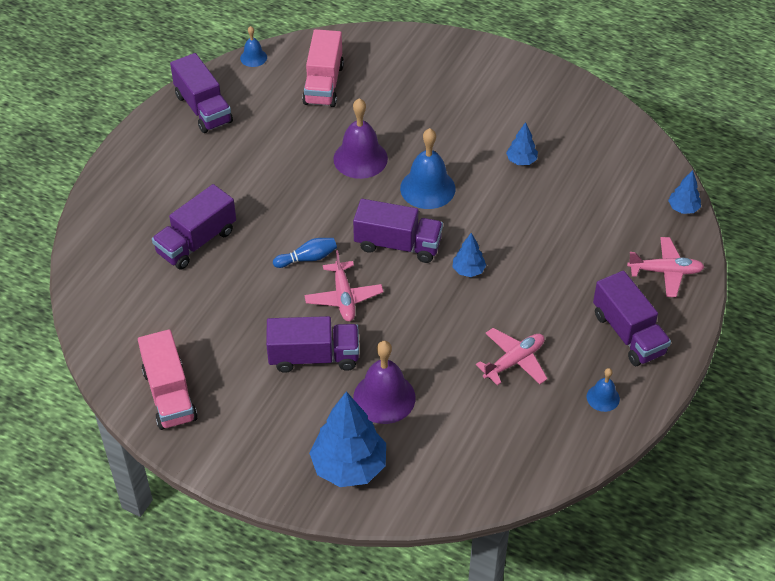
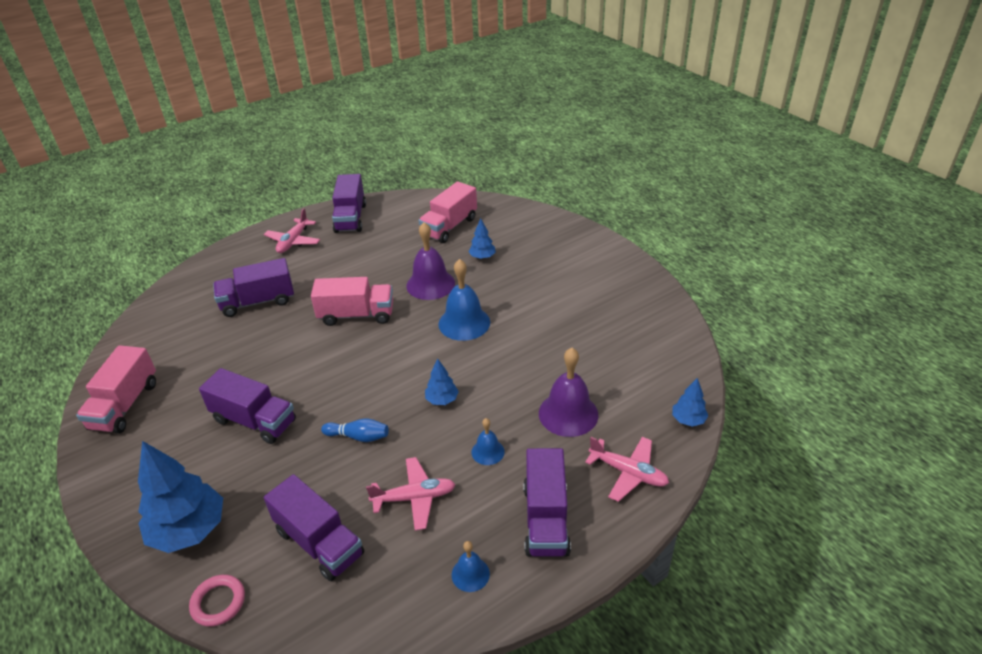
camera: 30 degrees right, 10 degrees down
(253, 57) = (415, 197): blue bell -> blue bell (488, 452)
(307, 258) = (323, 342): blue bowling pin -> blue bowling pin (358, 437)
(314, 218) = (356, 315): none -> pink truck
(343, 297) = (322, 382): pink plane -> pink plane (293, 241)
(384, 397) = (275, 480): purple bell -> purple bell (568, 414)
(398, 244) = (402, 357): purple truck -> purple truck (319, 542)
(428, 503) = (218, 602): none -> pink ring
(521, 161) = (561, 328): blue tree -> blue tree (482, 257)

